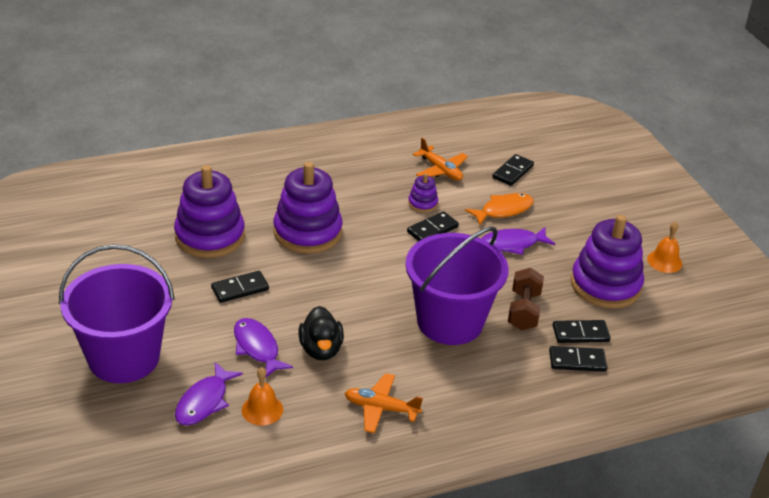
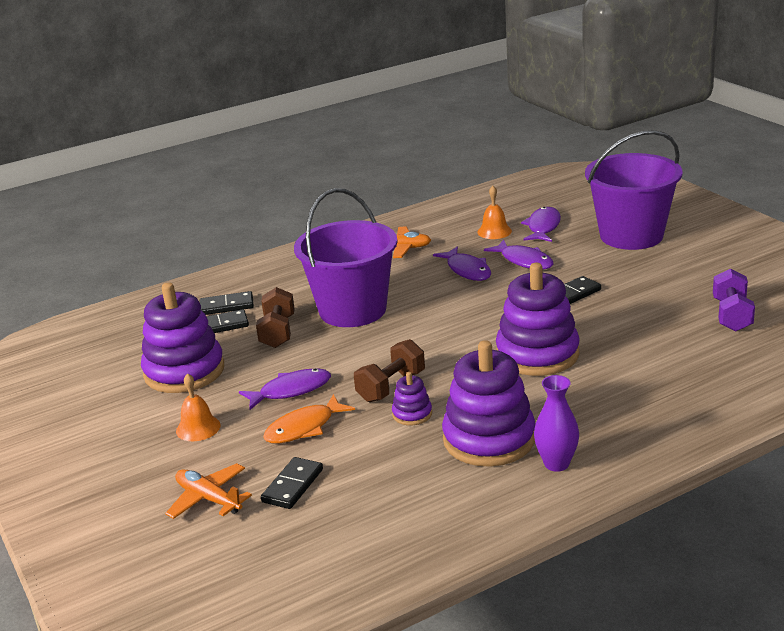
camera: 175 degrees right, 10 degrees down
(129, 232) = (731, 315): none -> purple dumbbell
(210, 236) = (642, 329): purple stacking toy -> purple stacking toy (489, 439)
(321, 349) = (467, 270): black duck -> purple fish
(341, 150) = (556, 464): none -> purple vase
(432, 229) = (391, 386): black domino -> brown dumbbell
(440, 170) = (400, 465): orange plane -> orange plane (209, 499)
(664, 261) = (104, 410): orange bell -> orange bell (198, 428)

